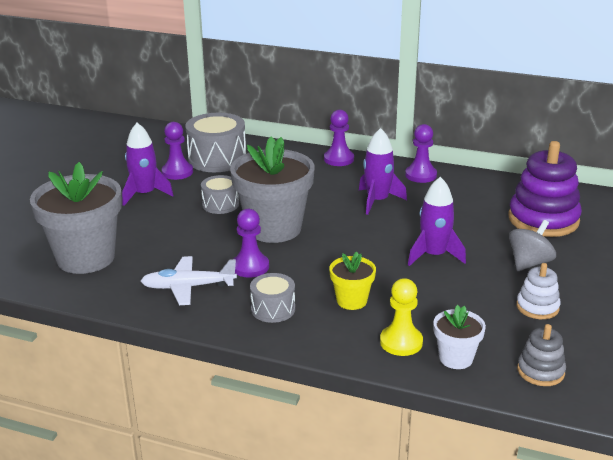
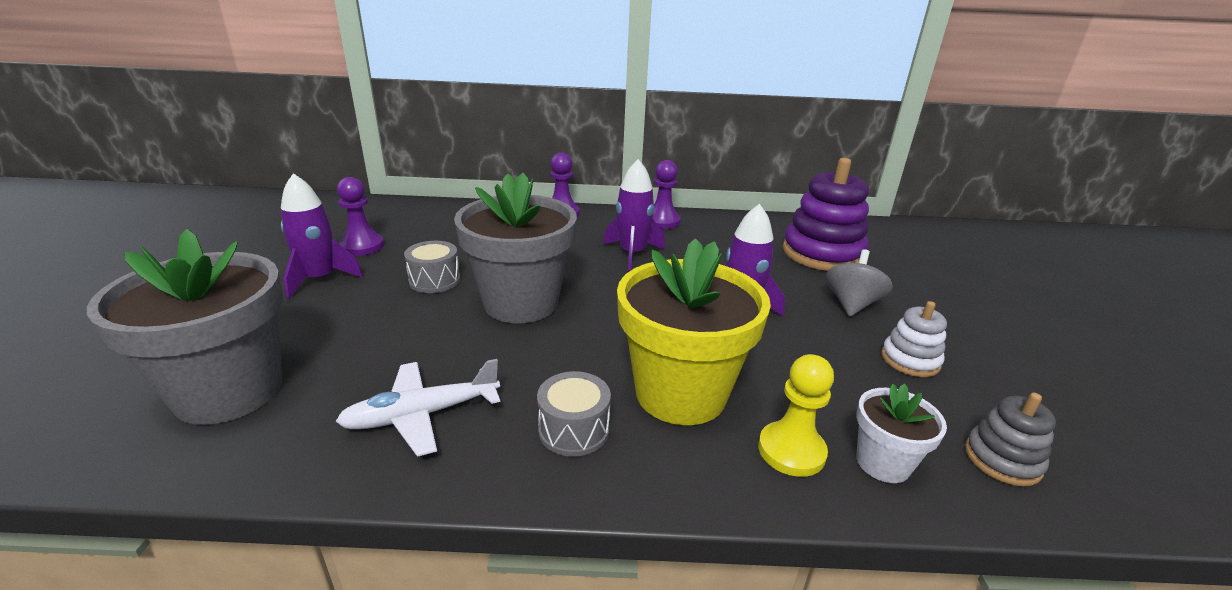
camera: 20 degrees left, 0 degrees up
(217, 159) = (412, 226): grey drum -> none
(250, 267) = (510, 364): purple pawn -> none
(351, 301) = (680, 393): yellow flower pot -> yellow flower pot, size x2.02

